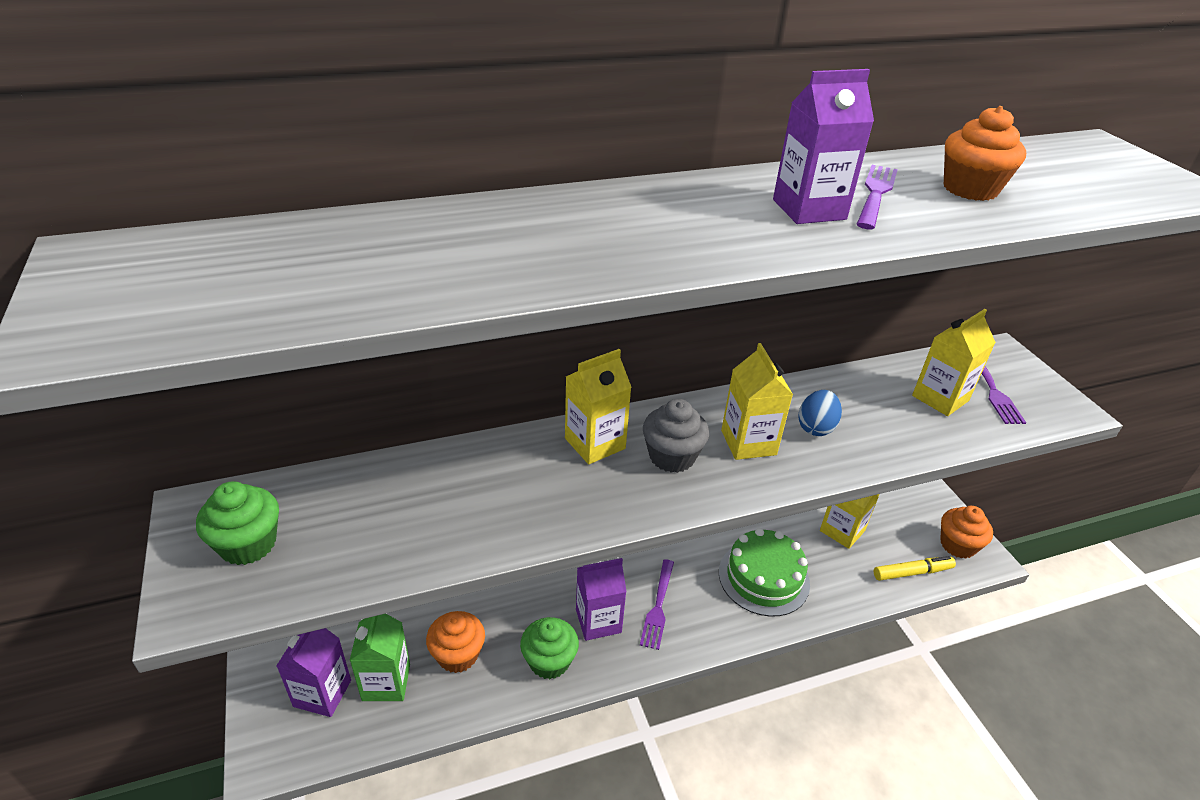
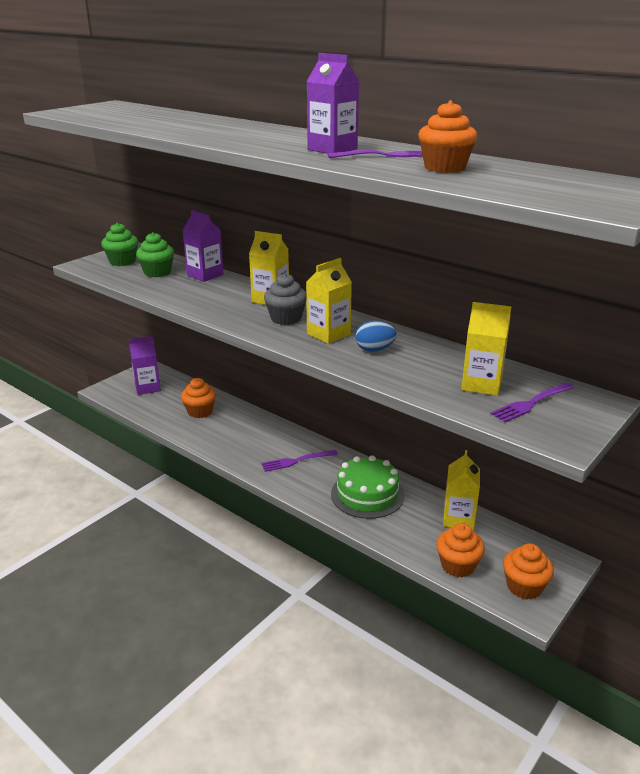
camera: 60 degrees right, 10 degrees down
(386, 682) = (167, 400): green carton -> none
(549, 661) = (221, 439): green cupcake -> green cupcake (157, 272)
(598, 621) = (264, 444): purple carton -> purple carton (205, 275)
(911, 572) = (458, 565): yellow marker -> orange cupcake

